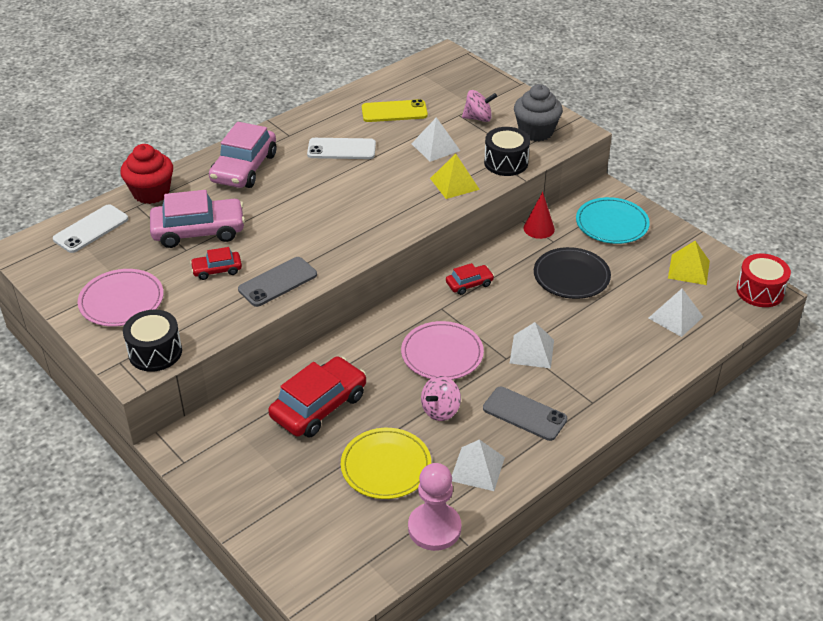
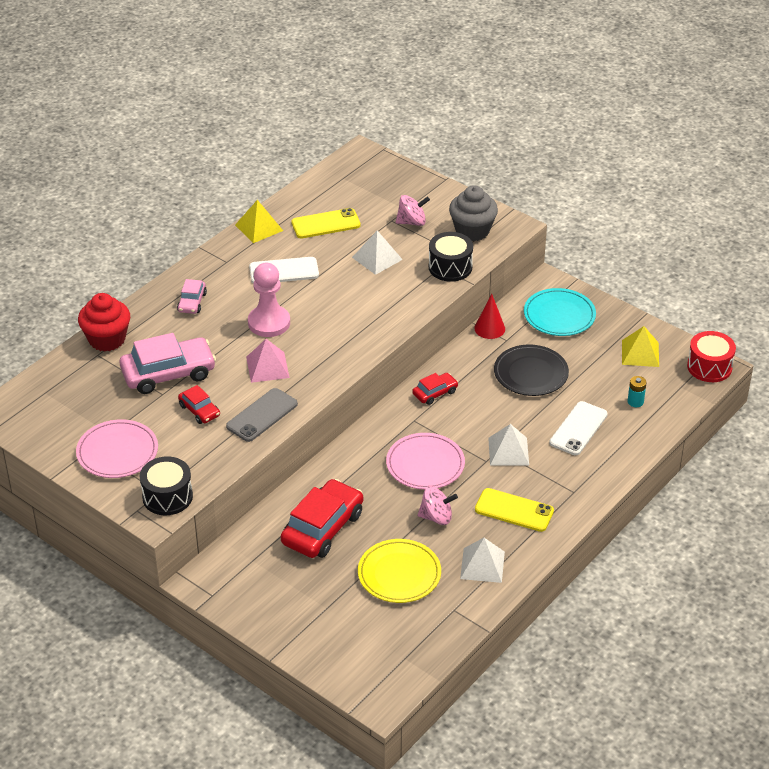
camera: 10 degrees left, 0 degrees up
(91, 229) = (60, 384): white phone -> white phone (578, 429)
(217, 270) = (199, 410): red car -> red car turned 105 degrees counterclockwise
(244, 168) = (192, 302): pink car -> pink car, size x0.51
(298, 236) = (267, 367): none -> pink pyramid
(434, 528) = (456, 621): pink pawn -> pink pawn (269, 323)
(440, 410) = (436, 517): pink spinning top -> pink spinning top turned 120 degrees counterclockwise
(454, 183) = (405, 295): yellow pyramid -> yellow pyramid (259, 227)
(524, 414) = (514, 510): grey phone -> yellow phone
(675, 317) = (635, 402): white pyramid -> turquoise battery

